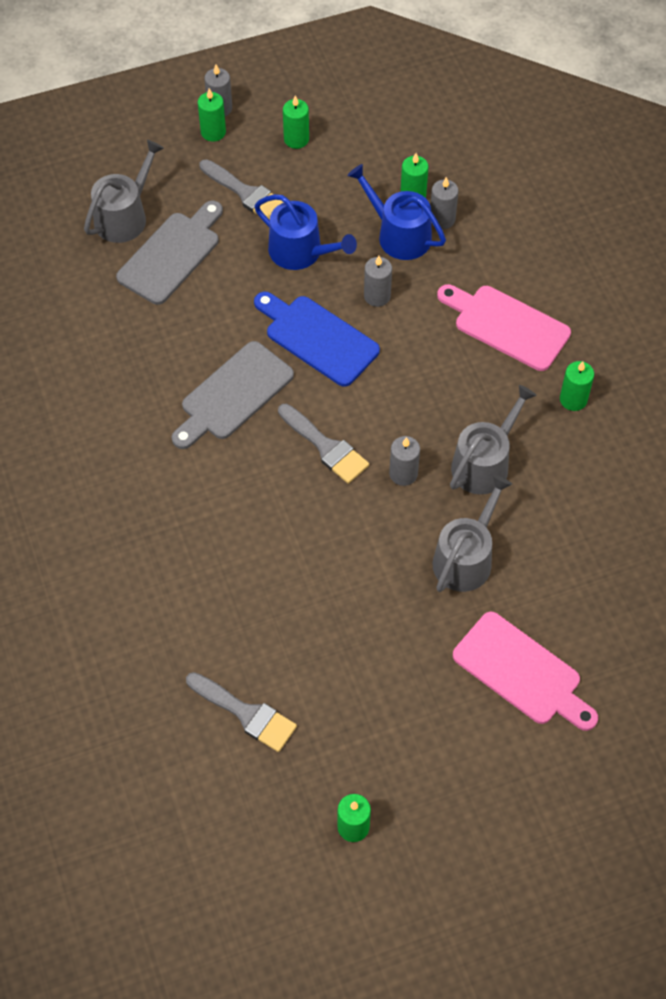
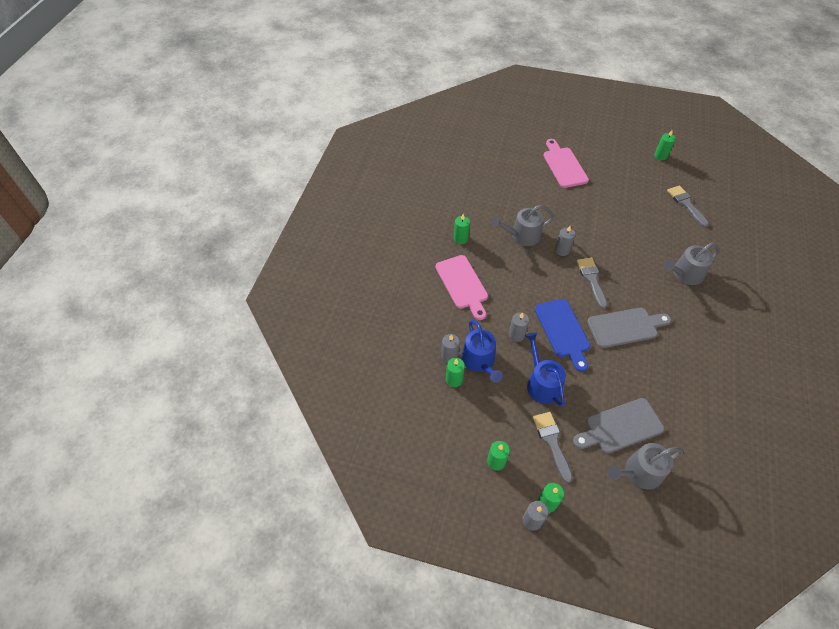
camera: 145 degrees left, 5 degrees down
(466, 558) = (557, 208): grey watering can -> grey watering can (684, 274)

